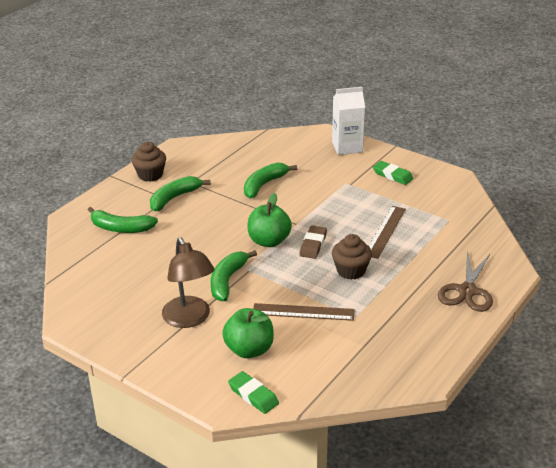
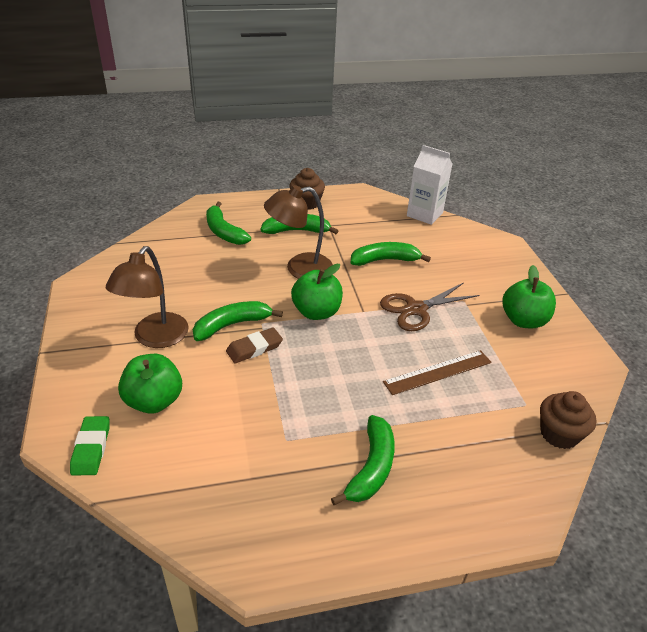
camera: 40 degrees right, 5 degrees up
(216, 221) = (299, 268): none -> brown lamp
(303, 312) = (248, 399): brown ruler -> none
(313, 245) = (350, 340): brown eraser -> brown eraser (254, 348)
(347, 147) = (512, 268): white carton -> white carton (424, 214)
(351, 271) = (348, 389): brown cupcake -> brown cupcake (559, 434)
(392, 175) = (523, 320): green eraser -> green apple
(416, 299) = (371, 467): none -> green banana
(467, 291) = (440, 501): brown scissors -> brown scissors (416, 309)

